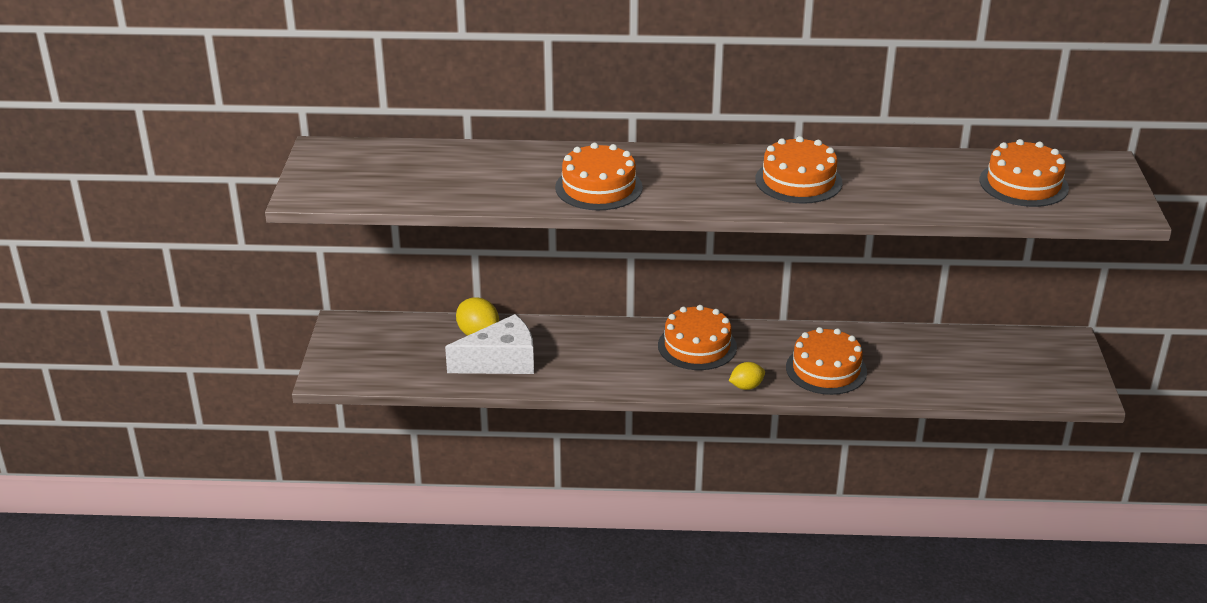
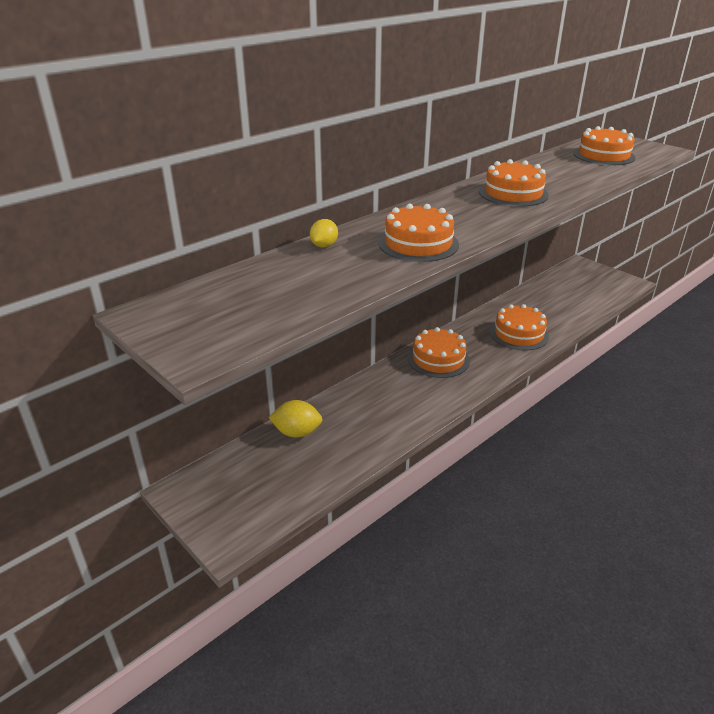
camera: 45 degrees left, 0 degrees up
(501, 361) = (343, 441): white cheese -> none
(746, 386) = (501, 366): yellow lemon -> yellow lemon (324, 246)

